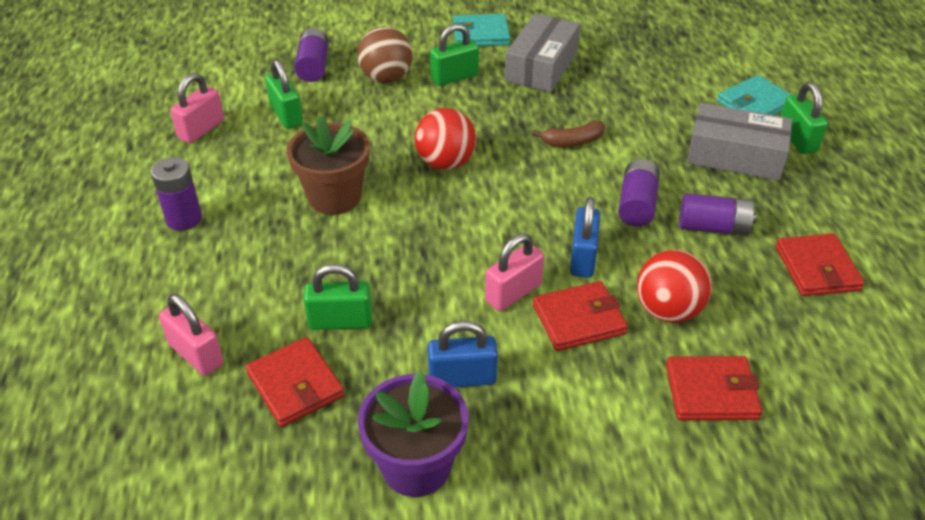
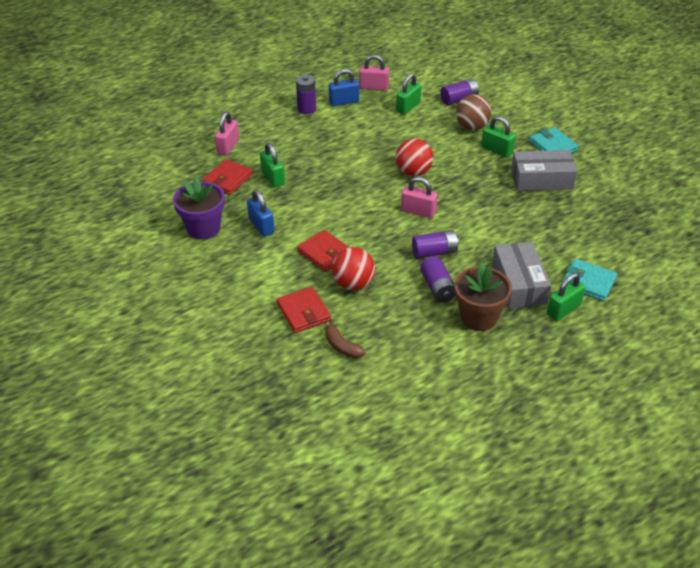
camera: 65 degrees right, 0 degrees up
(334, 197) = (356, 146): brown flower pot -> brown flower pot (478, 317)
(513, 293) = (329, 226): pink padlock -> pink padlock (418, 211)
(572, 142) = (473, 213): brown banana -> brown banana (342, 346)
(583, 258) = (373, 243): blue padlock -> blue padlock (344, 102)
(817, 268) = (432, 338): red wallet -> none

